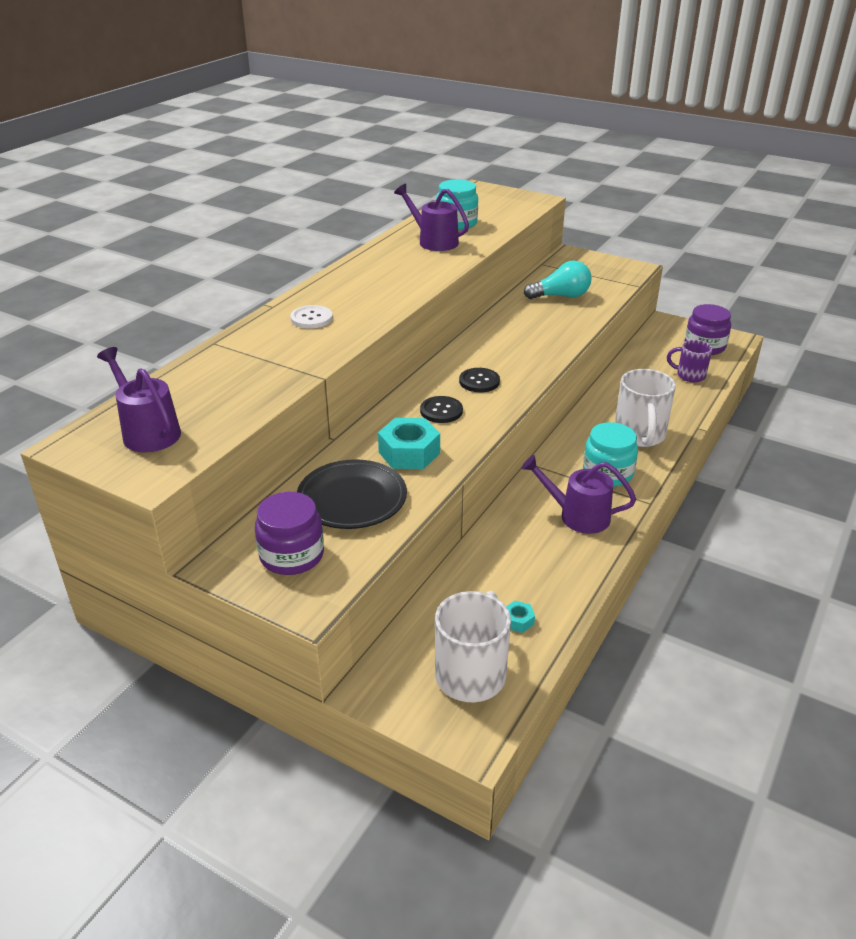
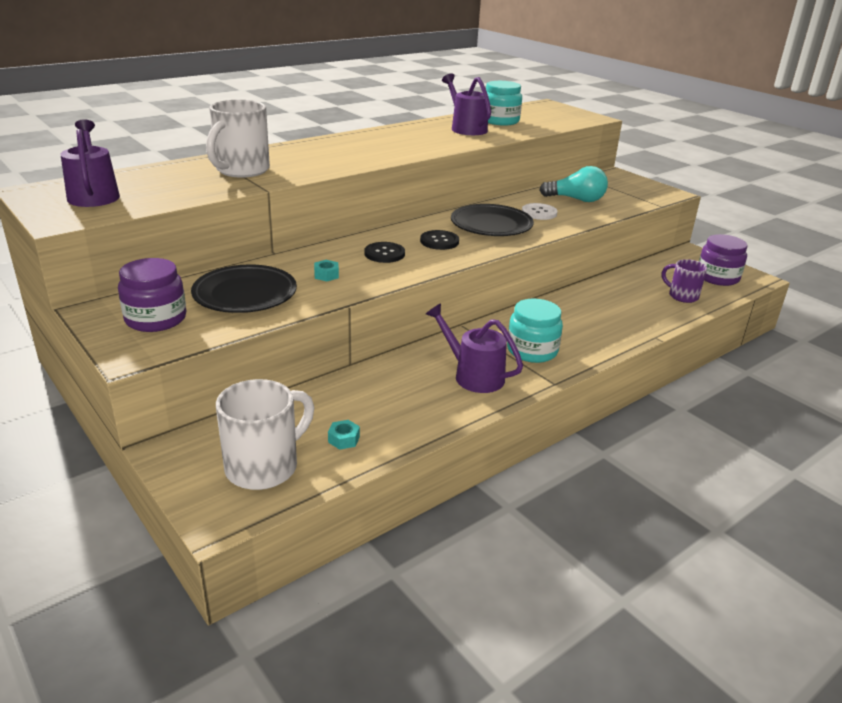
camera: 20 degrees right, 5 degrees down
(311, 318) = (304, 155): white button -> white button (539, 213)
(409, 453) = (326, 275): turquoise nut -> turquoise nut, size x0.47
(510, 348) = (491, 225): none -> black plate
(639, 435) = (589, 330): white mug -> white mug (241, 170)

